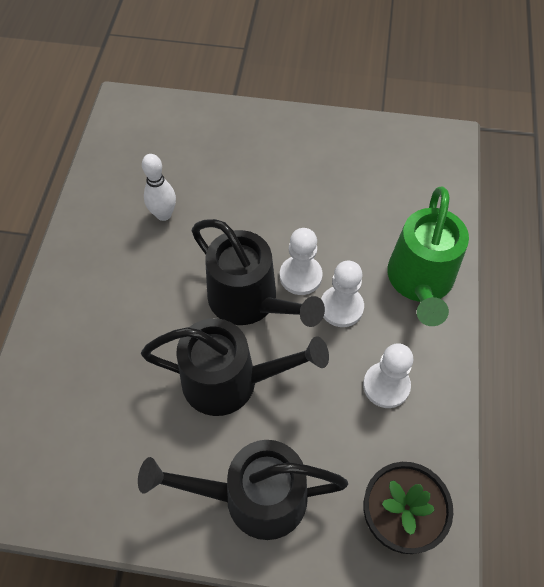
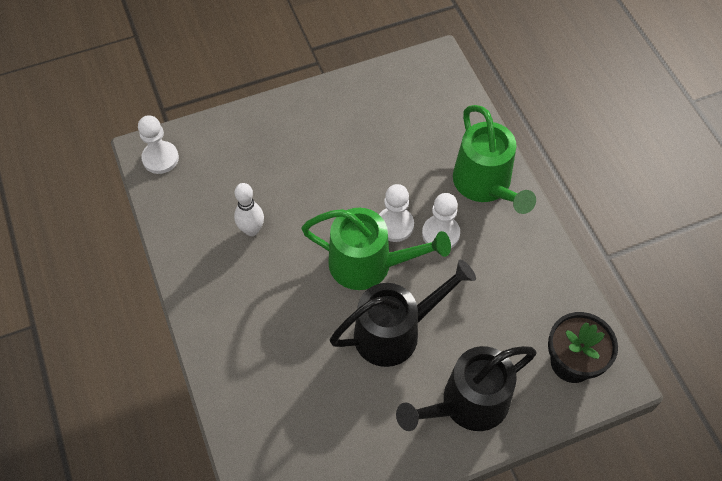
camera: 30 degrees left, 0 degrees up
(250, 301) = (369, 264): black watering can -> green watering can
(386, 386) = (508, 275): white pawn -> white pawn (160, 158)

